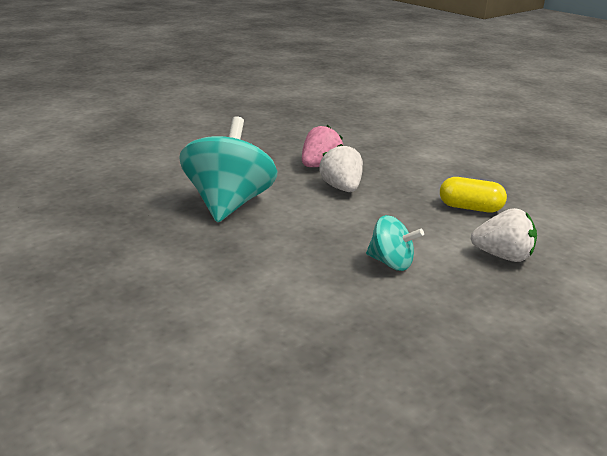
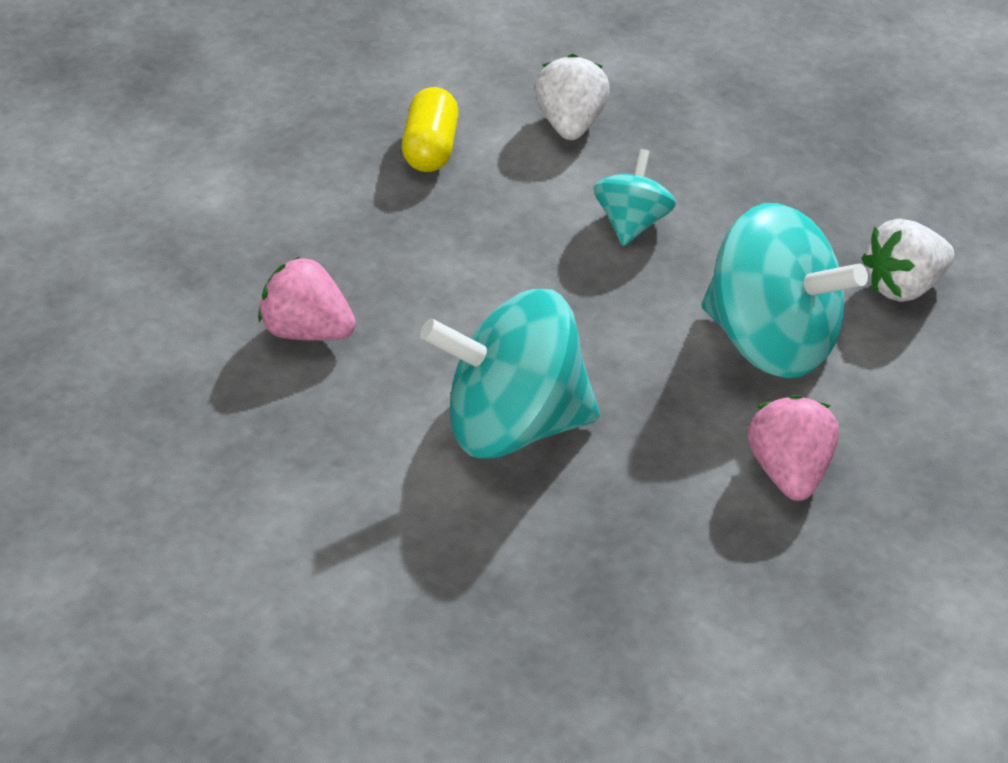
camera: 100 degrees left, 15 degrees up
(138, 278) = (790, 472): none -> pink strawberry
(254, 295) = (772, 342): none -> turquoise spinning top
(341, 188) = (401, 293): white strawberry -> white strawberry (904, 287)

